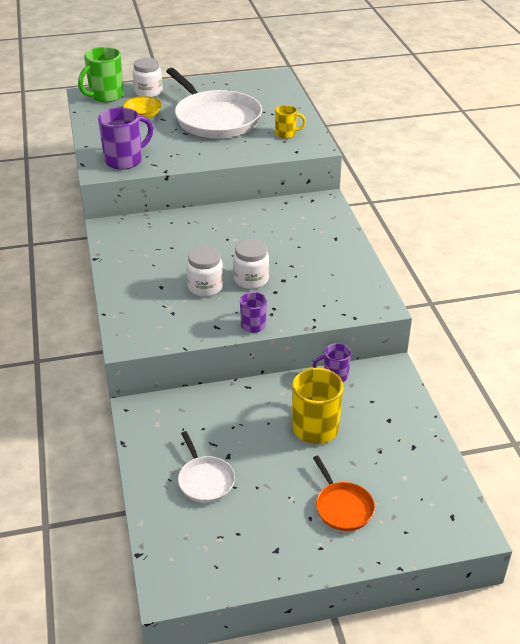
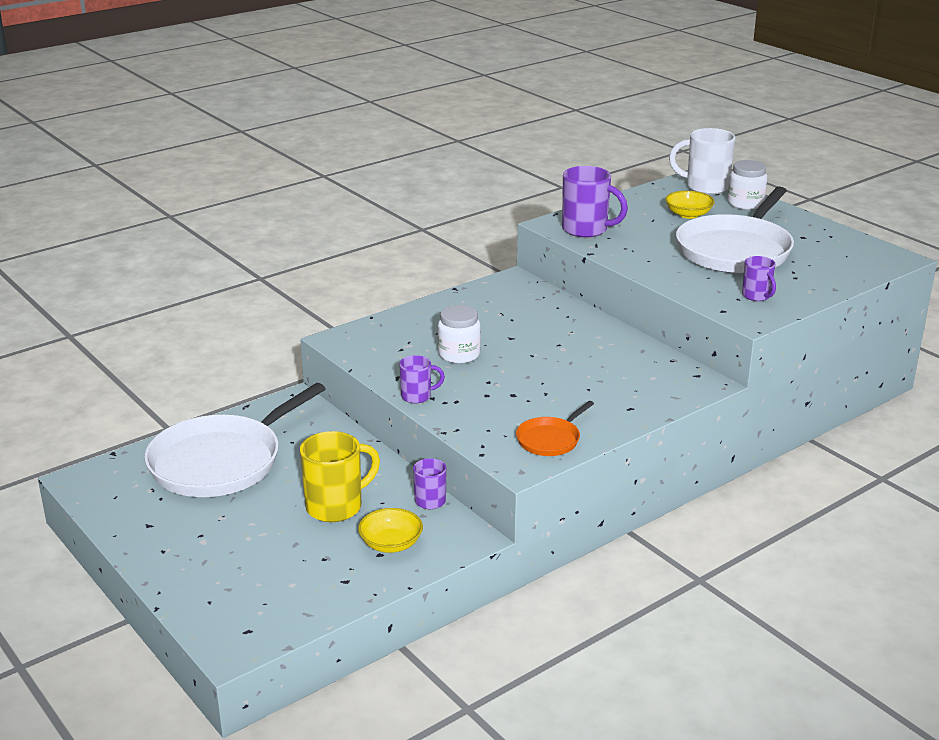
camera: 65 degrees right, 10 degrees down
(105, 96) = (705, 187): green mug -> white mug
(205, 480) = (221, 462): white pan -> white pan, size x2.16
(251, 280) = (495, 376): white jar -> none
(286, 134) = (756, 296): yellow mug -> purple mug
(342, 507) = (225, 552): orange pan -> orange pan (550, 440)
(379, 410) = (391, 543): none -> yellow bowl

